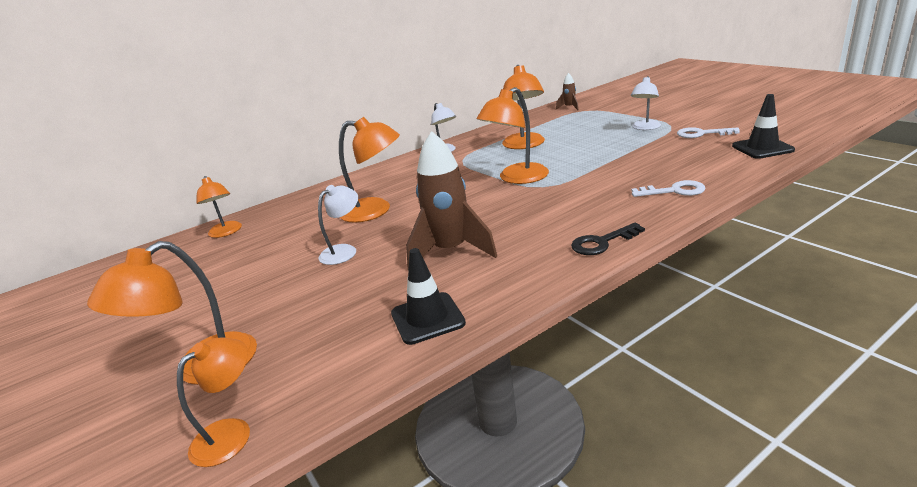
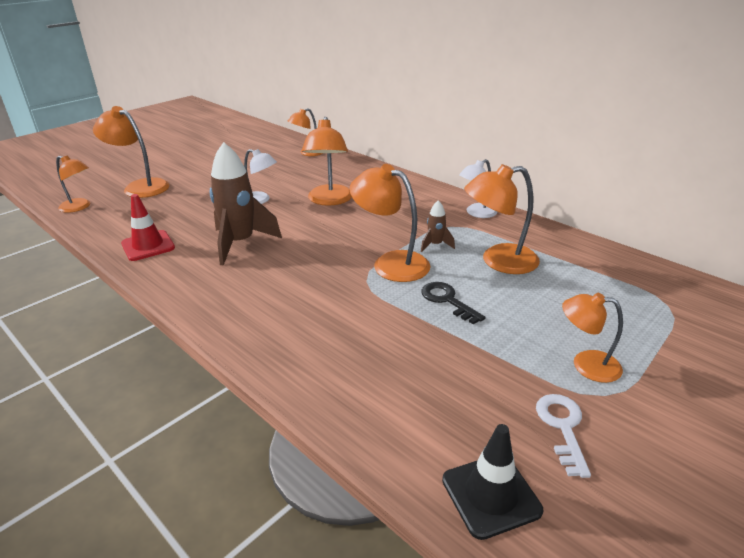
camera: 75 degrees right, 5 degrees up
(427, 318) = (148, 246): black traffic cone -> red traffic cone
(569, 107) = (678, 290): brown rocket -> brown rocket (435, 245)
(602, 242) = (223, 319): black key -> black key (447, 300)
(645, 128) = (586, 364): white lamp -> orange lamp
(674, 191) = (332, 375): white key -> none

